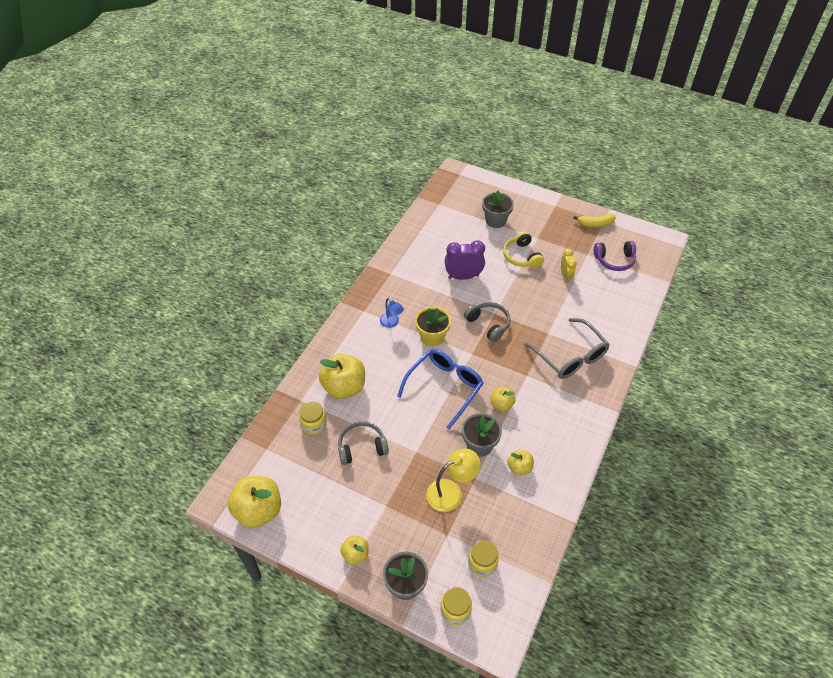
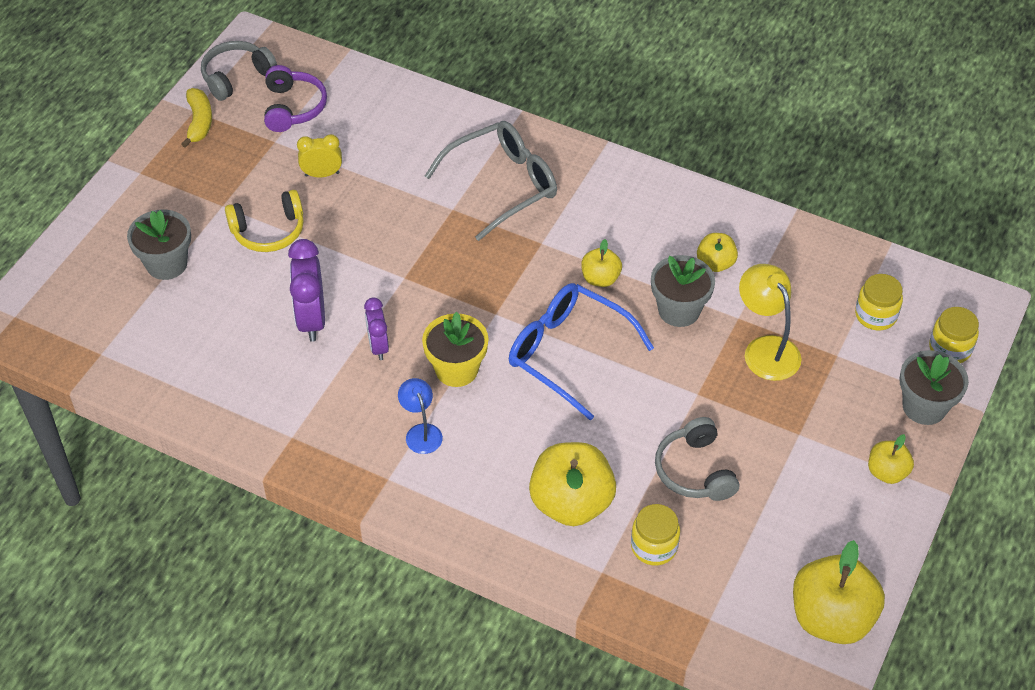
camera: 90 degrees left, 0 degrees up
(391, 323) = (421, 432): blue lamp -> blue lamp turned 75 degrees counterclockwise
(447, 304) = (378, 346): none -> purple clock
(488, 324) = (430, 287): grey headphones -> grey headphones (237, 77)

